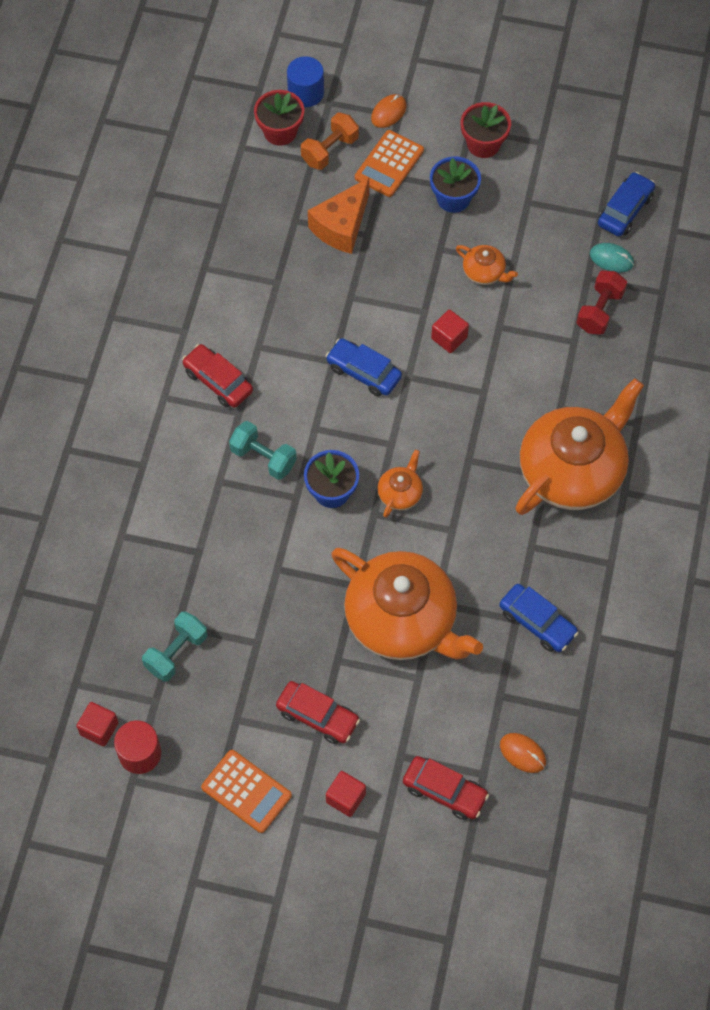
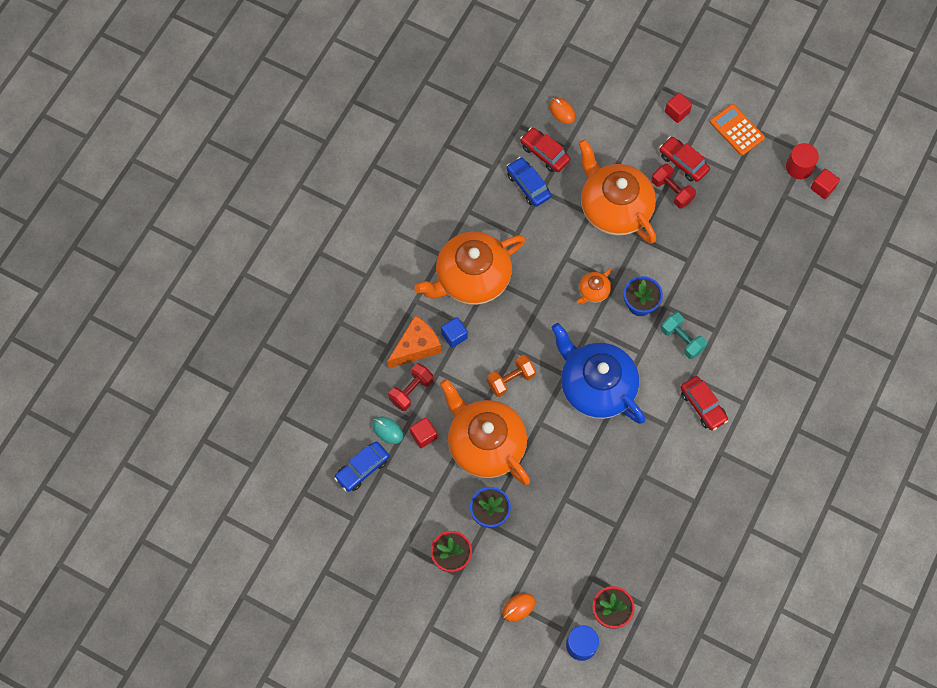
camera: 165 degrees left, 5 degrees up
(176, 652) = (765, 222): turquoise dumbbell -> none
(324, 666) = (672, 191): none -> red dumbbell
(330, 150) = (575, 583): orange dumbbell -> orange dumbbell (510, 379)
(341, 226) = (582, 511): orange cheese -> orange cheese (416, 347)
(363, 372) = (596, 386): blue car -> blue teapot
(389, 164) = (531, 558): orange calculator -> none
(444, 791) = (616, 102): red car -> red car (544, 153)
(449, 338) = (527, 397): red cube -> red cube (423, 435)
(484, 272) = (485, 443): orange teapot -> orange teapot, size x2.38
(569, 390) = (454, 336): none -> blue cube

